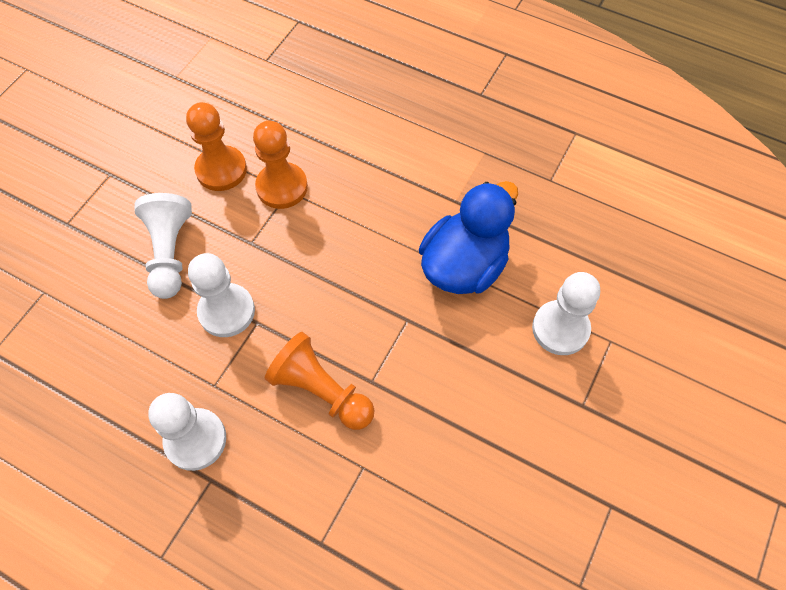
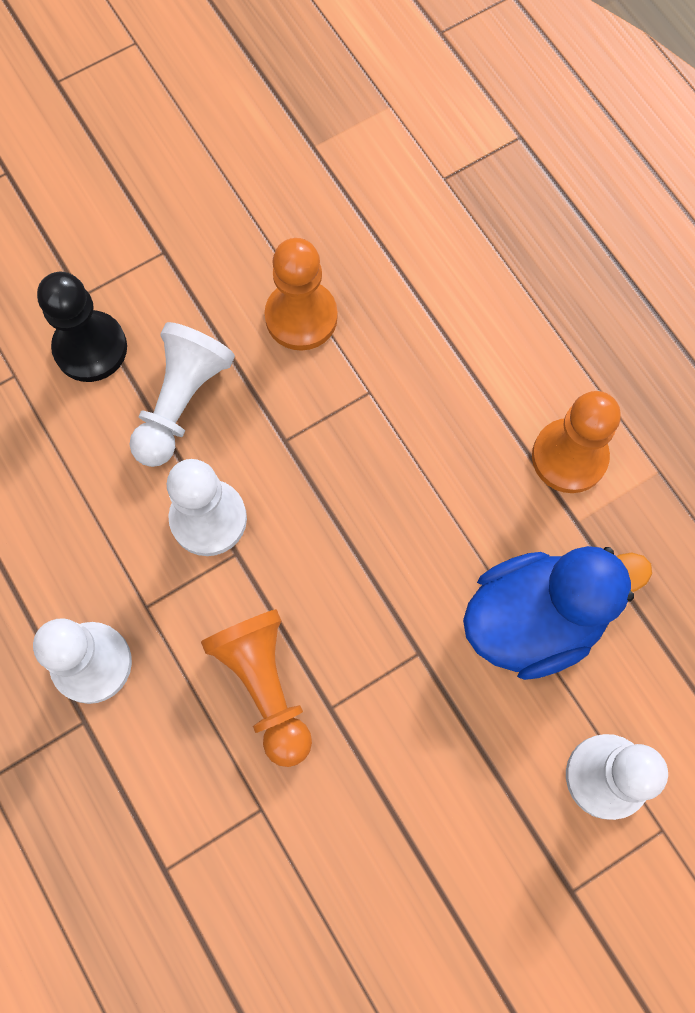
camera: 30 degrees right, 10 degrees up
(89, 250) = (90, 348): none -> black pawn
(282, 187) = (363, 382): orange pawn -> orange pawn (569, 457)

